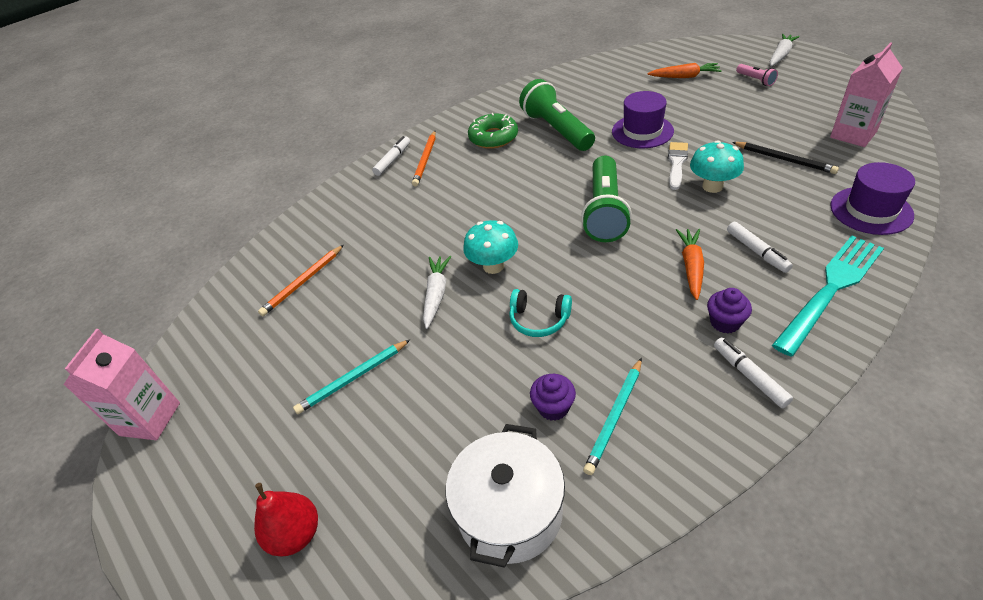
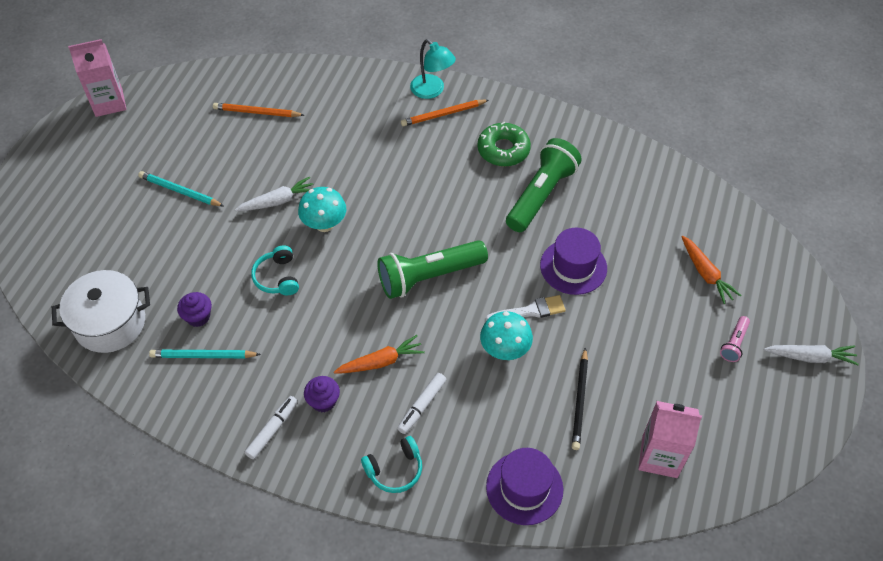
camera: 55 degrees right, 10 degrees up
(296, 534) = (60, 223): red pear -> none
(393, 160) = (432, 91): white marker -> turquoise lamp
(831, 289) = (395, 470): turquoise fork -> turquoise headphones

